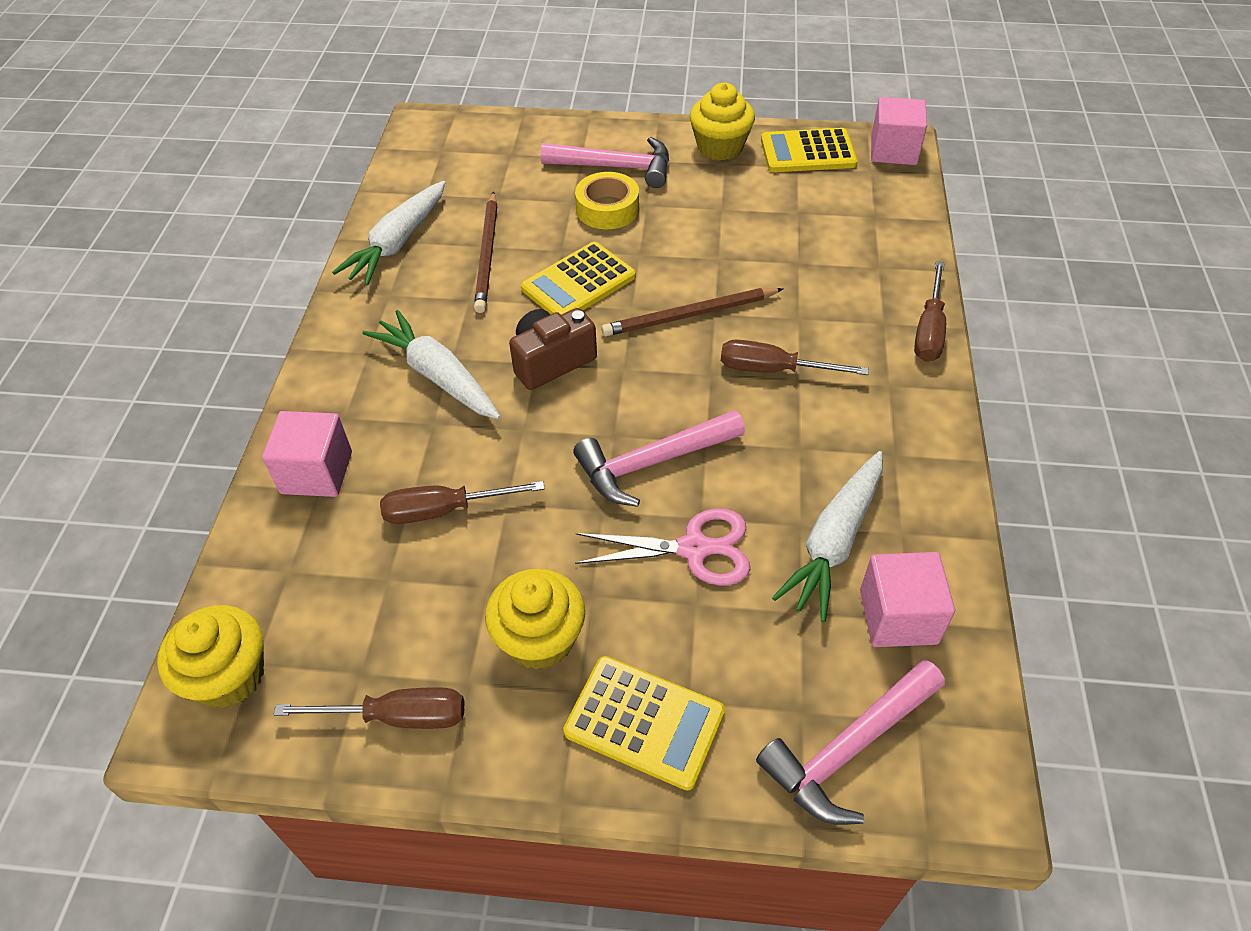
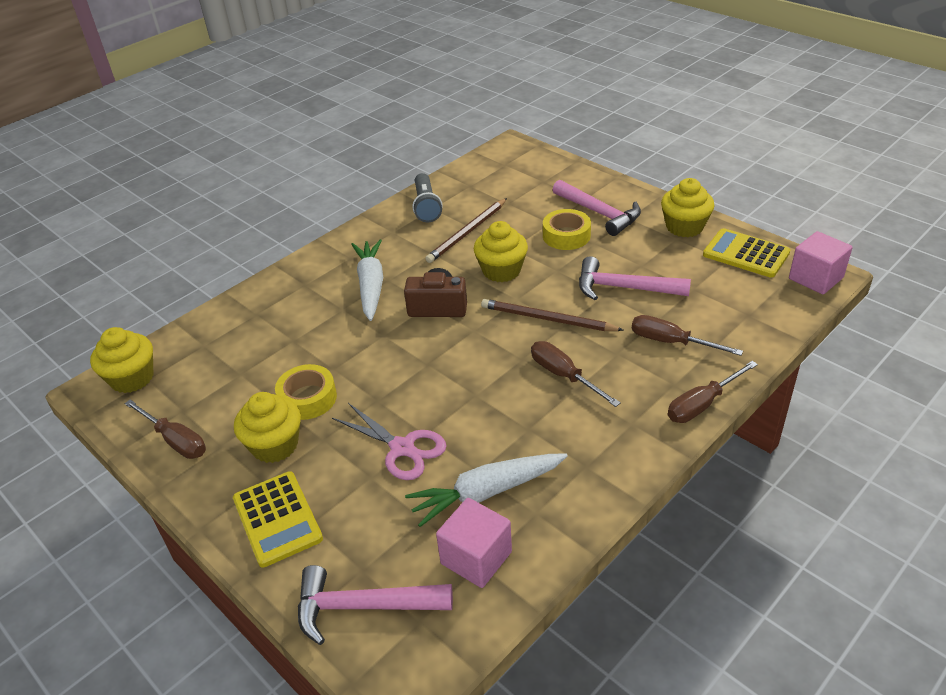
camera: 40 degrees right, 10 degrees down
(316, 472) = (264, 305): pink cube -> none
(398, 243) = (426, 206): white carrot -> grey flashlight
(445, 510) = (301, 355): brown screwdriver -> brown screwdriver (671, 342)
(515, 557) = (308, 398): none -> yellow tape
(578, 283) = (501, 270): yellow calculator -> yellow cupcake
(652, 463) = (432, 390): pink hammer -> pink hammer (624, 288)

